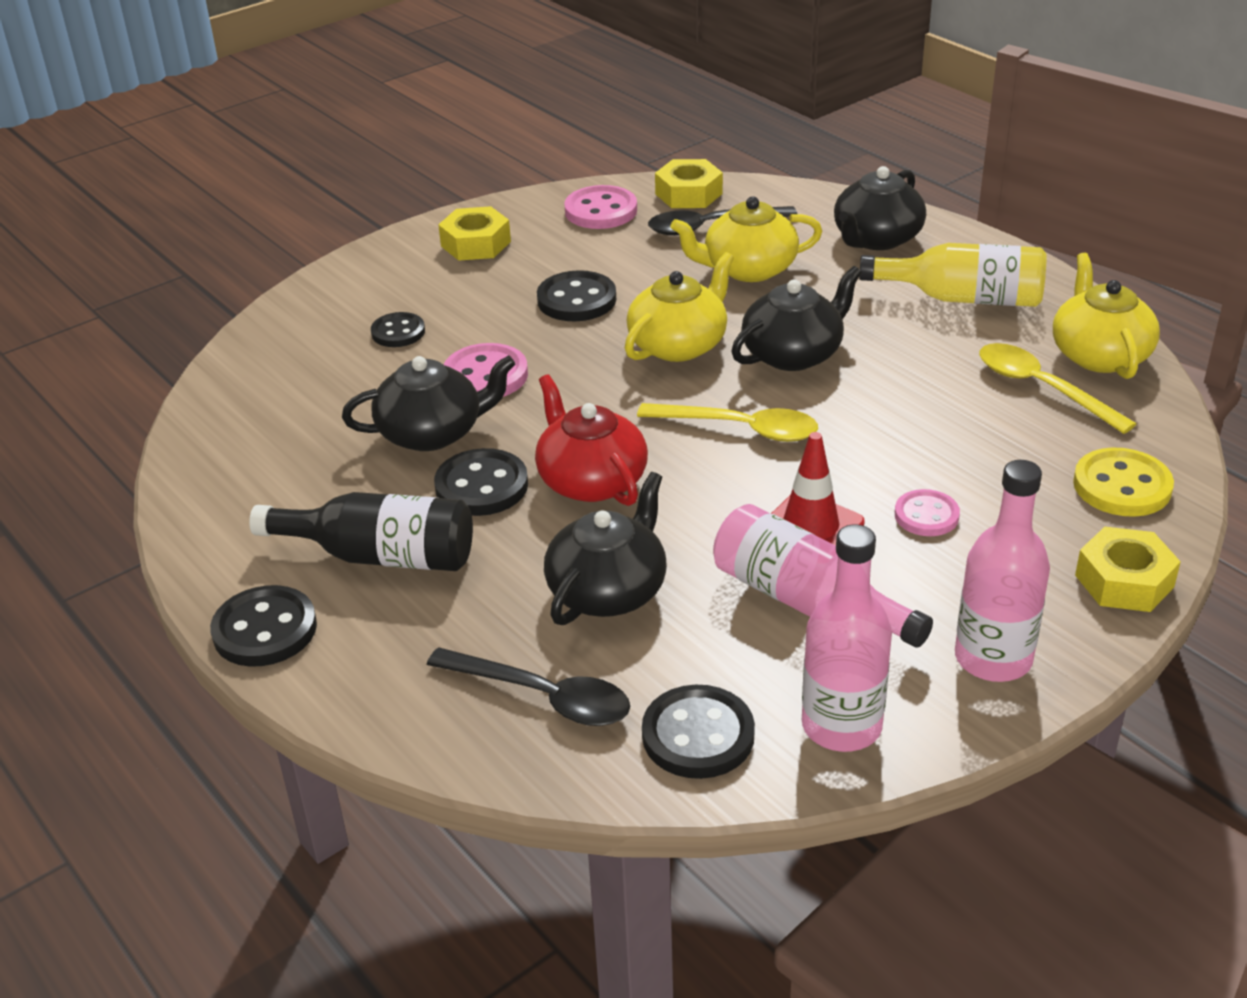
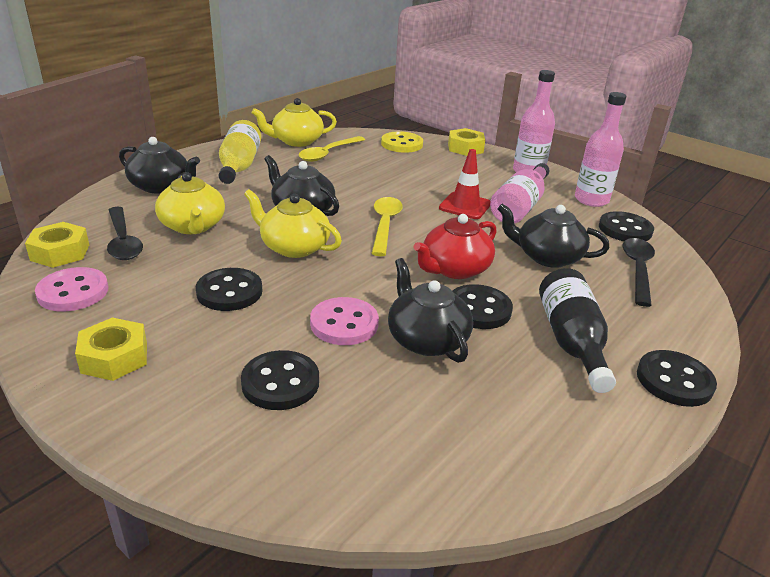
camera: 105 degrees left, 5 degrees down
(398, 332) = (280, 382): black button -> black button, size x1.52
(926, 515) = (441, 181): pink button -> none

